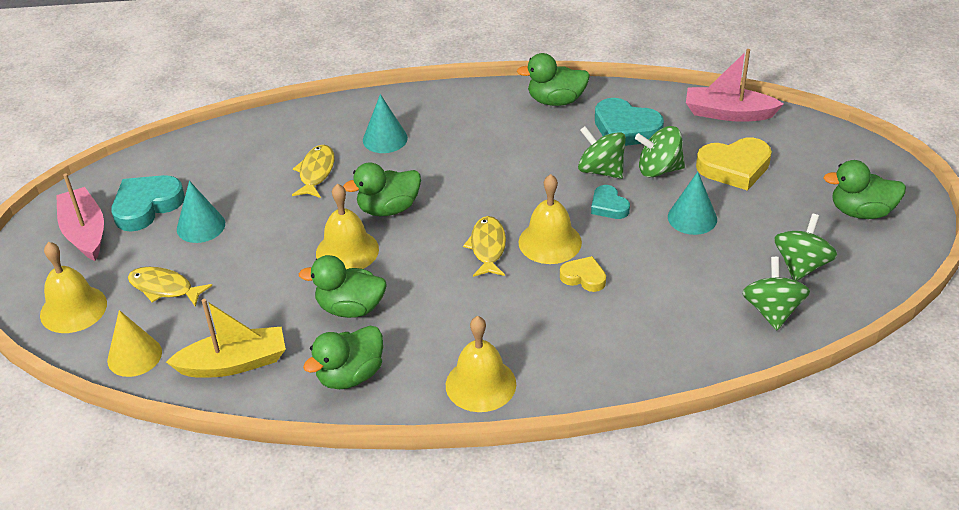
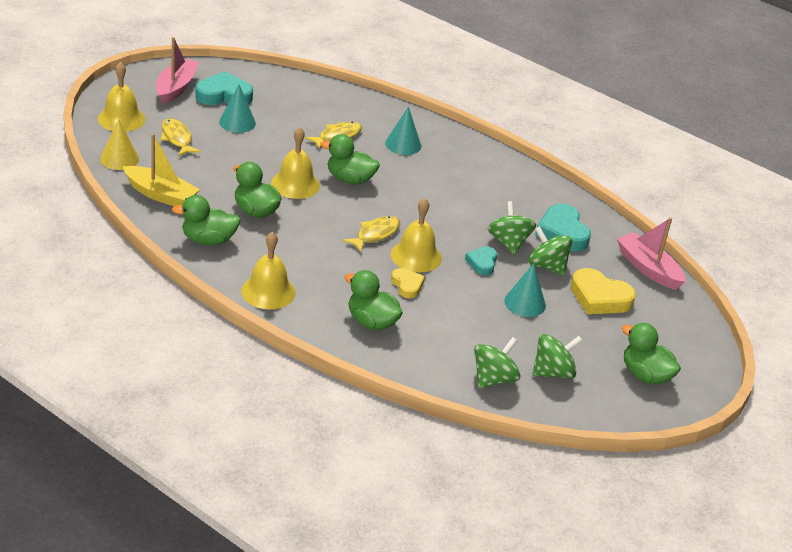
camera: 35 degrees right, 5 degrees down
(556, 101) = (542, 190): green duck -> green duck (371, 322)

